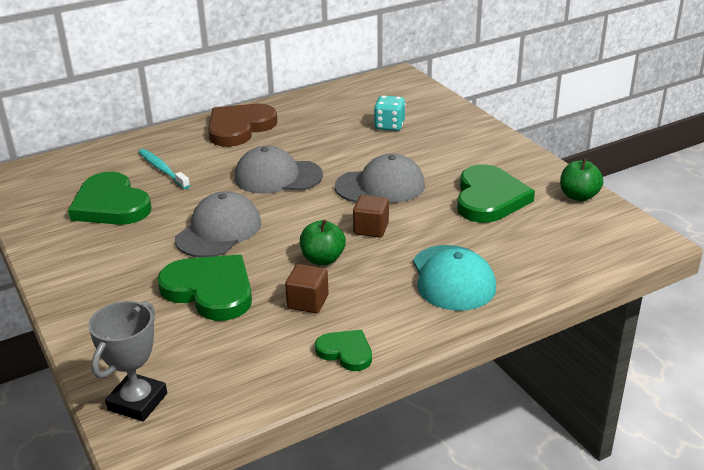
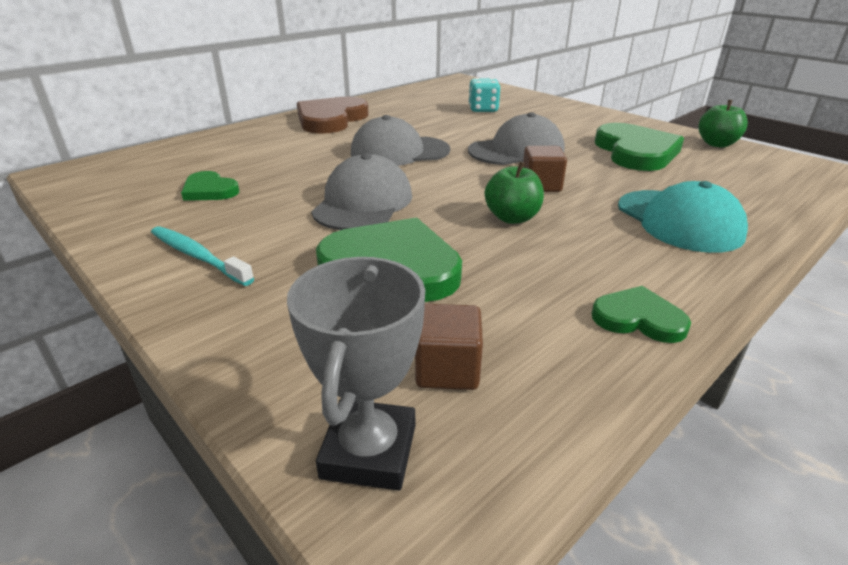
camera: 15 degrees left, 0 degrees up
(111, 205) = (209, 190): green heart -> green heart, size x0.54
(162, 169) = (261, 155): turquoise toothbrush -> turquoise toothbrush (198, 256)
(308, 302) = (533, 264): brown cube -> brown cube (447, 369)

